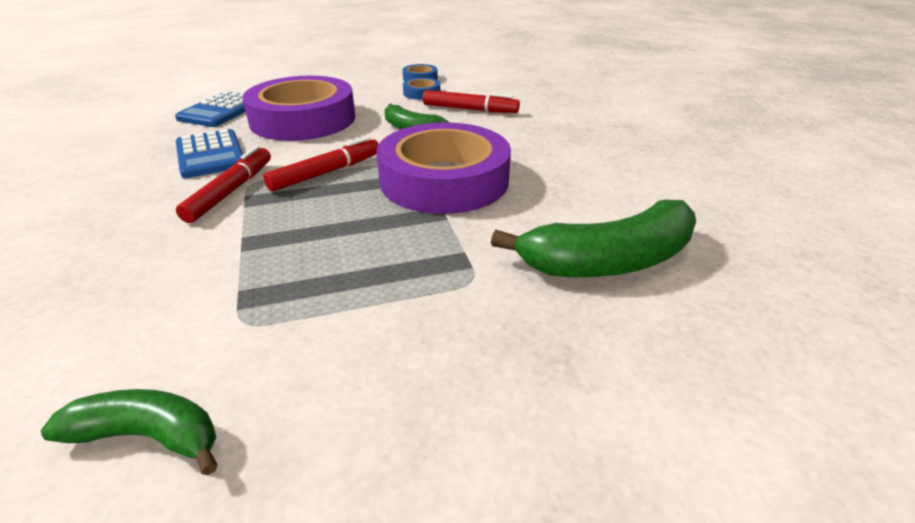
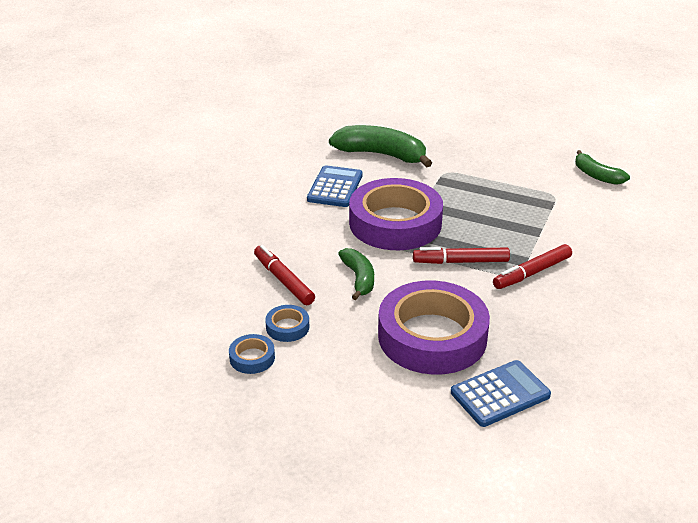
camera: 140 degrees left, 0 degrees up
(210, 155) = (533, 320): blue calculator -> blue calculator (335, 187)

